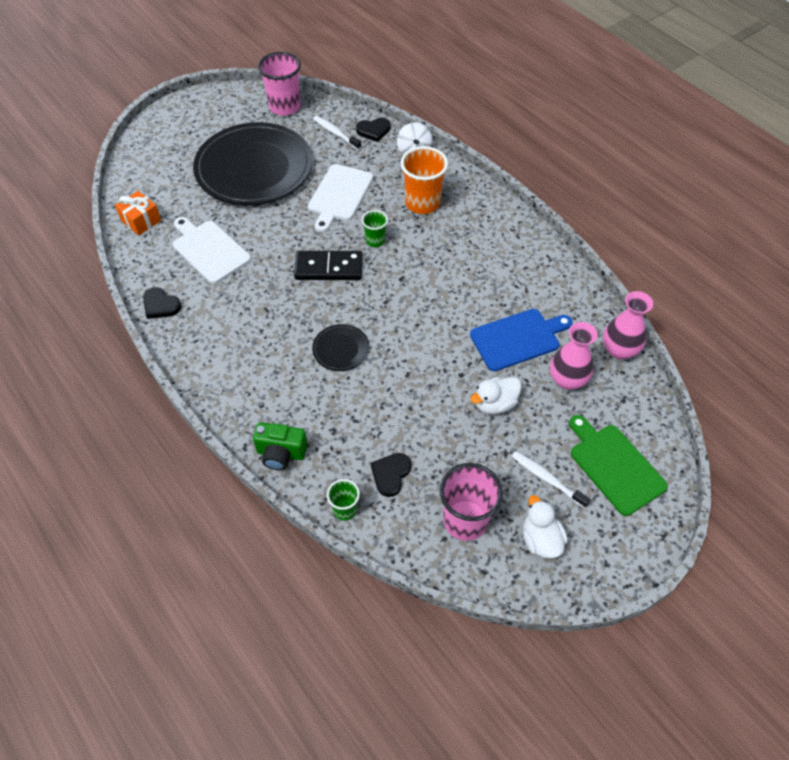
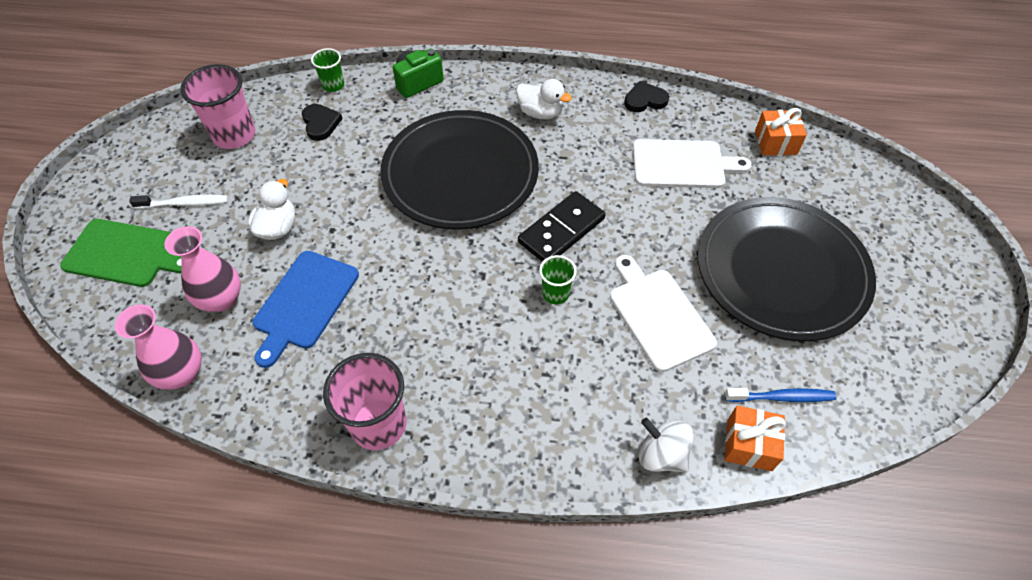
camera: 135 degrees right, 0 degrees up
(285, 107) = (889, 383): pink cup -> pink cup (378, 424)
(335, 133) = (781, 397): white toothbrush -> blue toothbrush
(341, 349) = (460, 174): black plate -> black plate, size x2.42
(373, 131) = (749, 444): black heart -> orange gift
(422, 203) = (563, 383): orange cup -> none
(540, 539) = (162, 161): white duck -> white duck (540, 113)

